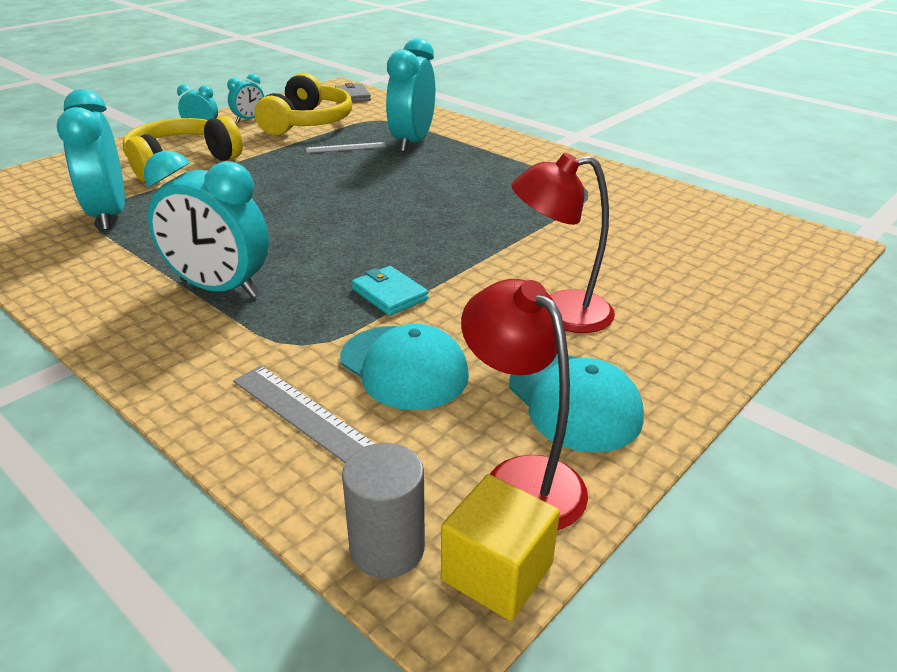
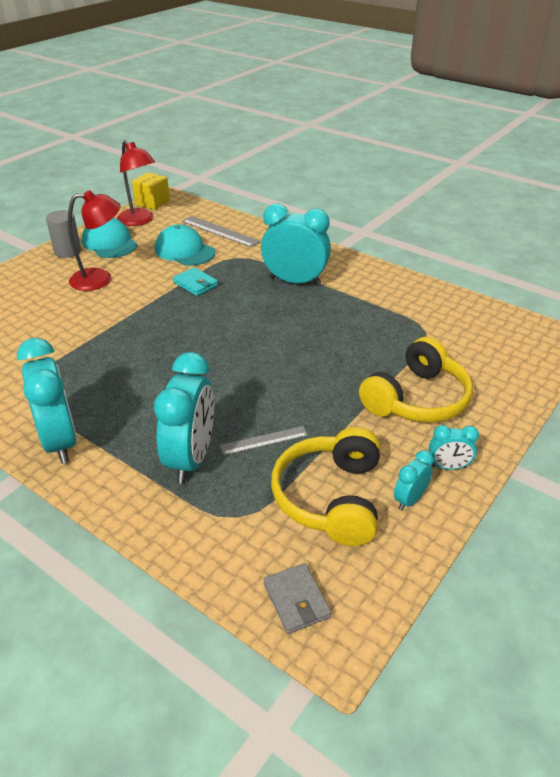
camera: 175 degrees right, 5 degrees up
(109, 215) = (415, 330): turquoise clock -> turquoise clock (60, 441)
(387, 548) = (186, 205): grey cylinder -> grey cylinder (67, 251)

